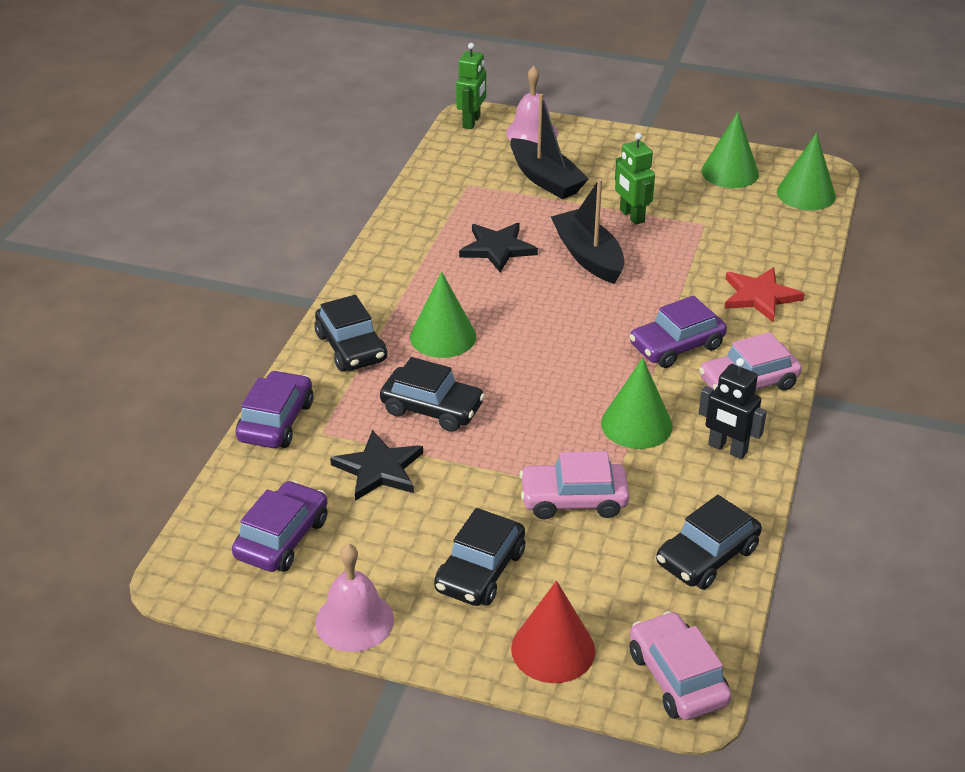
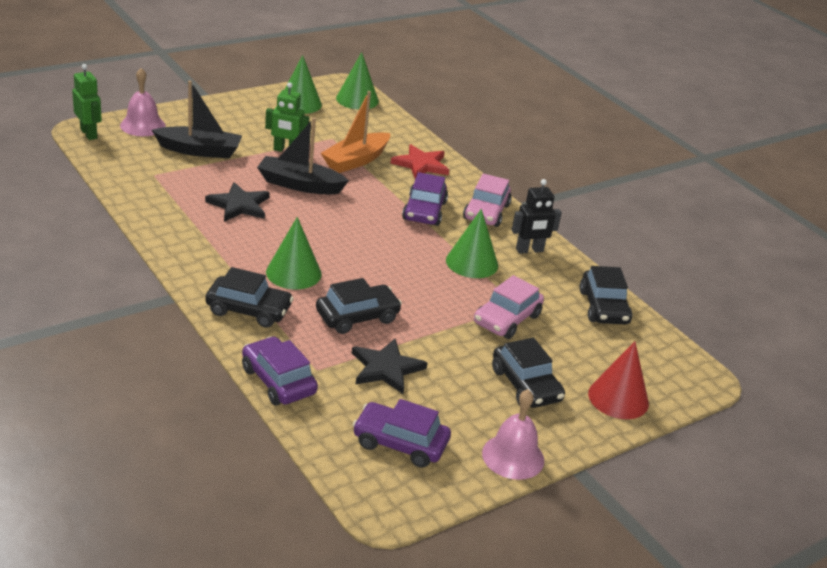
camera: 55 degrees left, 5 degrees down
(282, 538) = (400, 443): purple car -> purple car turned 45 degrees counterclockwise
(677, 677) = (682, 371): pink car -> none
(691, 259) = (356, 160): none -> orange boat

